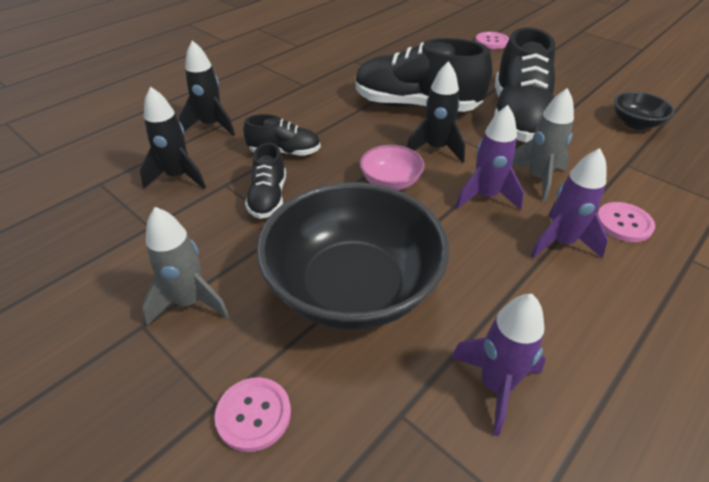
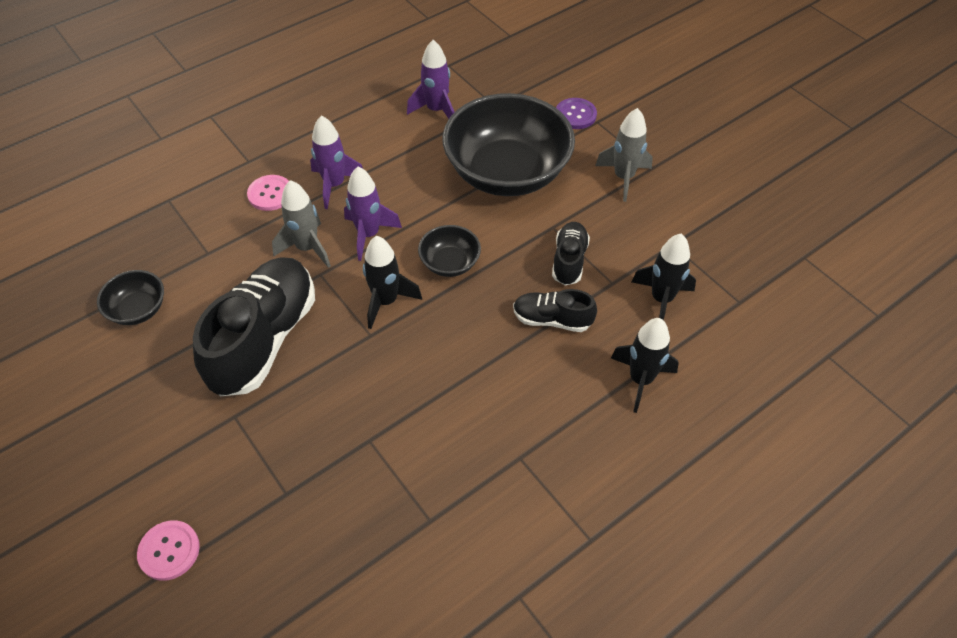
camera: 170 degrees left, 10 degrees up
(253, 414) = (575, 115): pink button -> purple button
(390, 182) = (450, 263): pink bowl -> black bowl
(416, 106) = (377, 382): black shoe -> none

